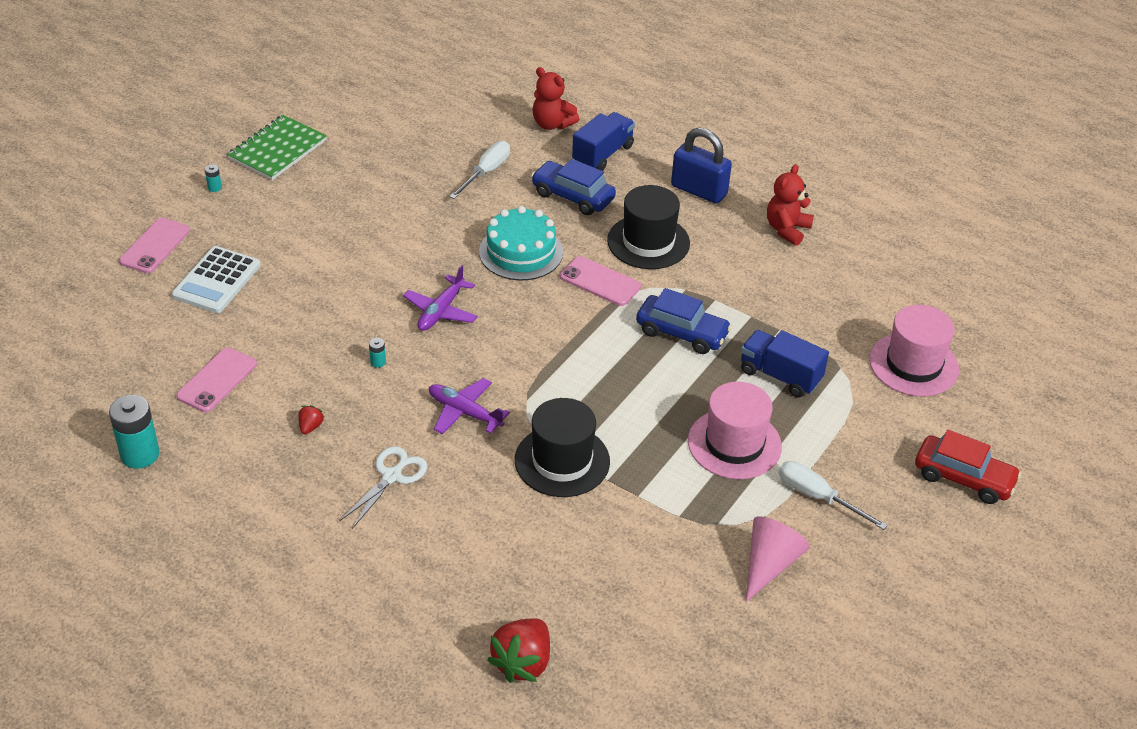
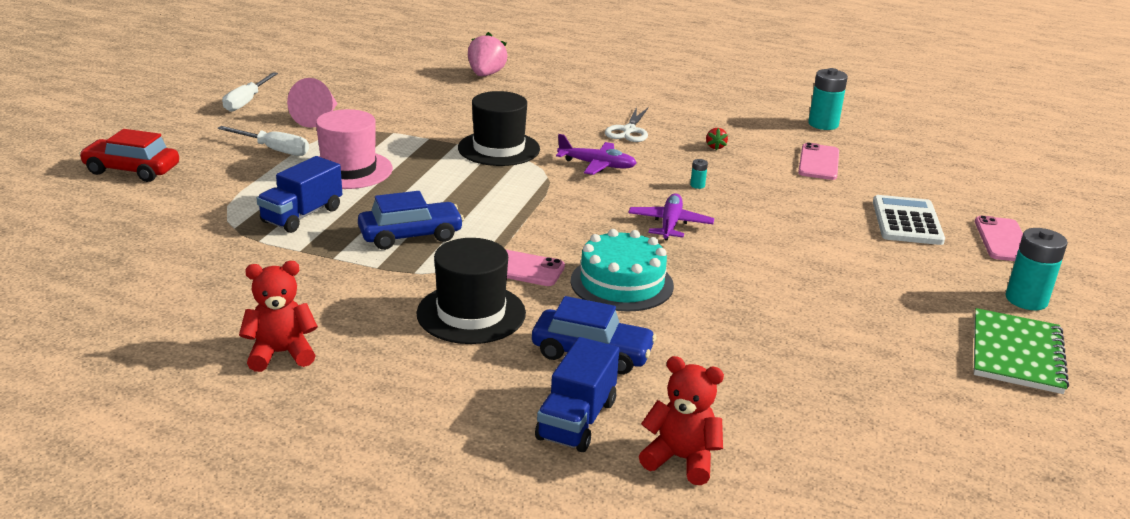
camera: 165 degrees right, 15 degrees down
(214, 187) = (1026, 300): turquoise battery -> turquoise battery, size x2.33
(486, 172) = (727, 367): white screwdriver -> white screwdriver (247, 102)
(523, 663) = (486, 75): red strawberry -> pink strawberry
(682, 333) = (411, 235): blue car -> blue car turned 150 degrees clockwise
(699, 190) = (414, 388): blue padlock -> none
(780, 376) = (302, 215): blue truck -> blue truck turned 105 degrees clockwise
(787, 229) = (281, 353): red teddy bear -> red teddy bear turned 120 degrees counterclockwise
(913, 364) = (148, 238): pink hat -> none

